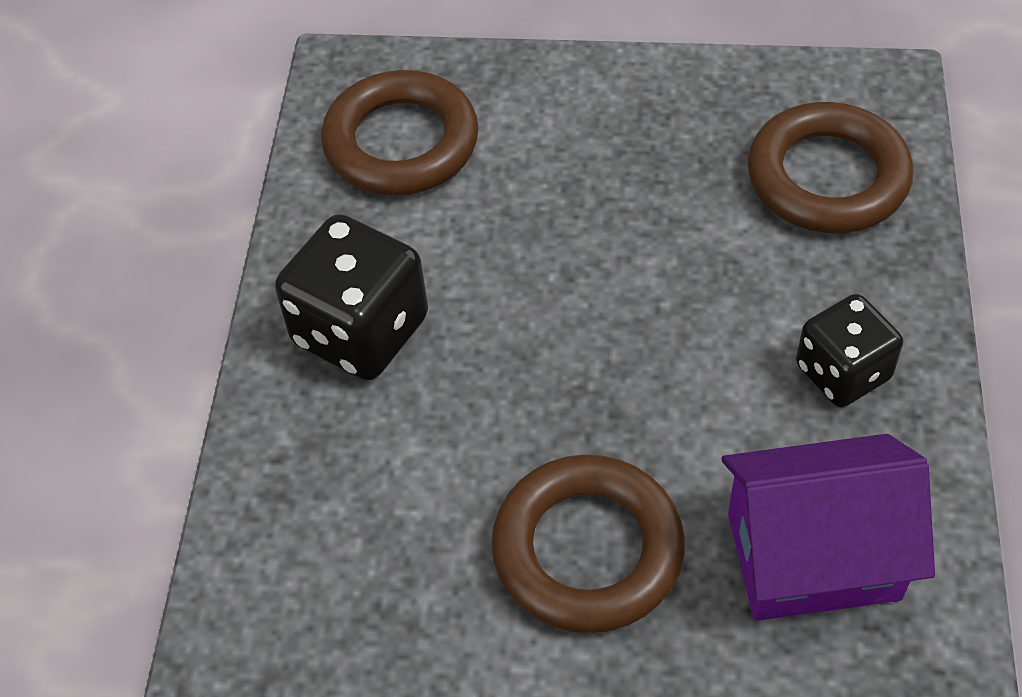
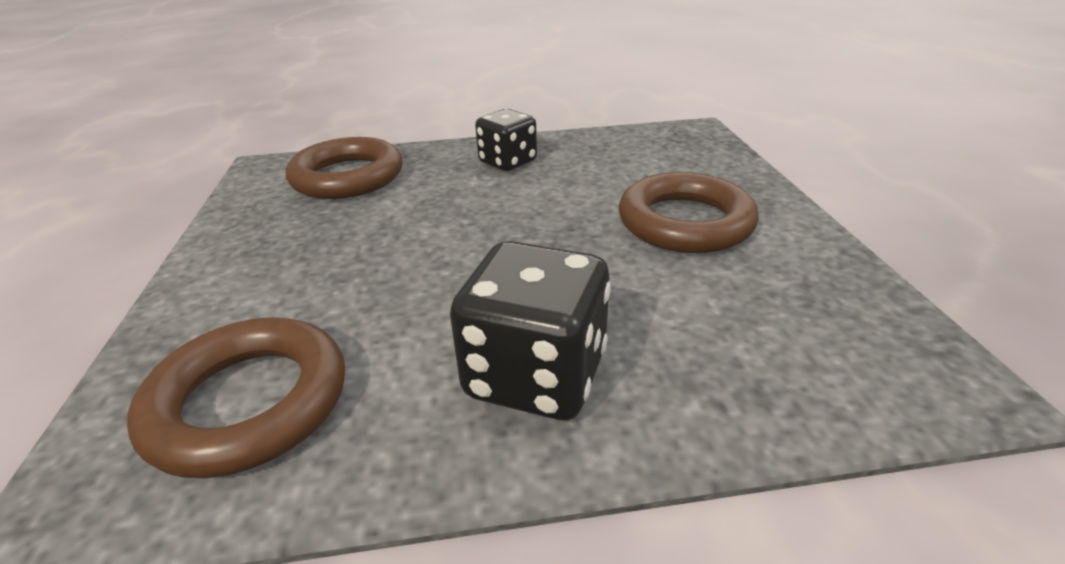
camera: 105 degrees left, 20 degrees down
(813, 556) = (635, 160): purple house -> none

